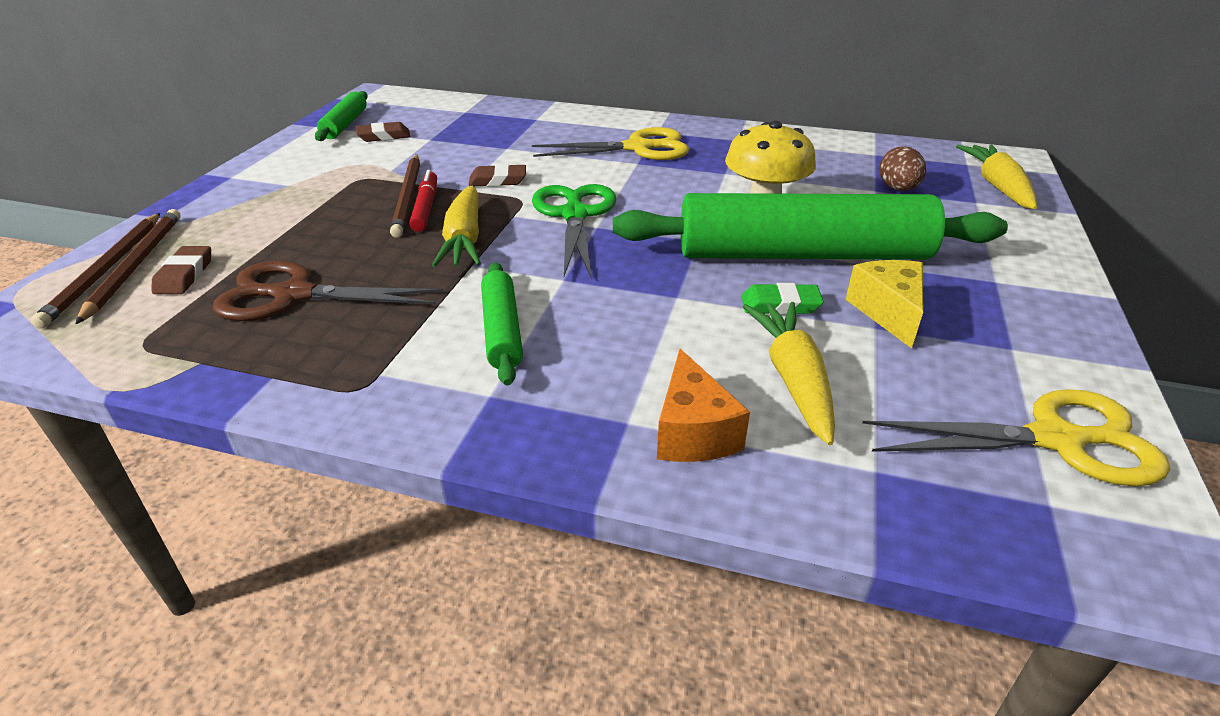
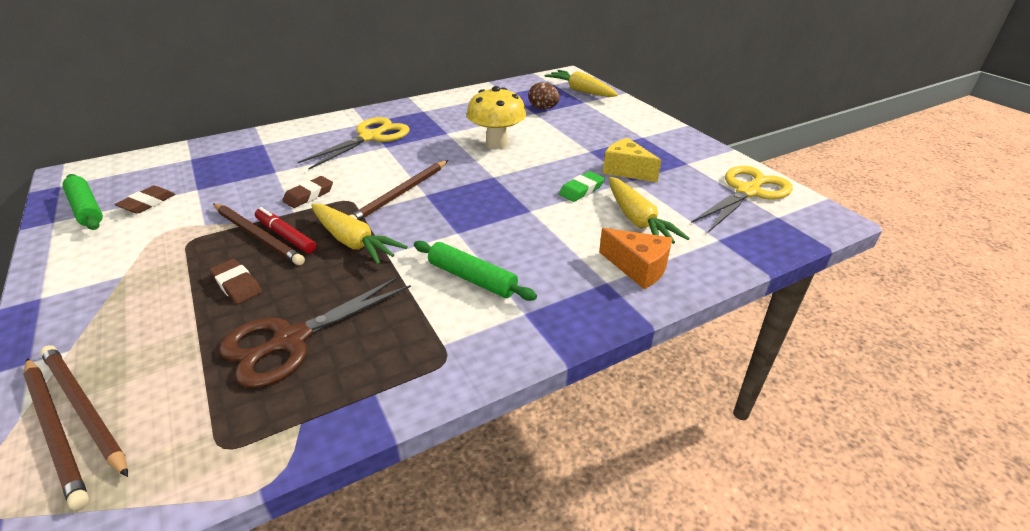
camera: 45 degrees left, 0 degrees up
(184, 275) = (157, 385): brown eraser -> brown eraser (237, 285)
(575, 215) = (400, 194): green scissors -> brown pencil
(793, 378) = (637, 220): yellow carrot -> yellow carrot turned 150 degrees counterclockwise
(802, 254) = (552, 160): green rolling pin -> none

